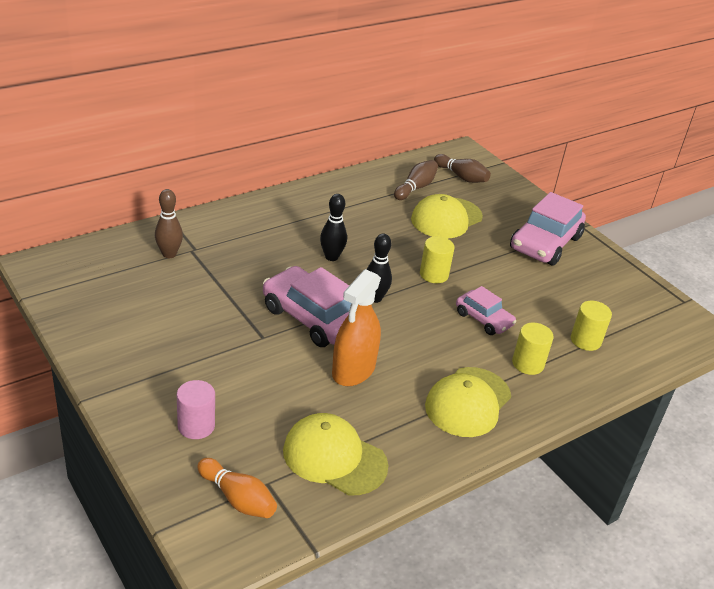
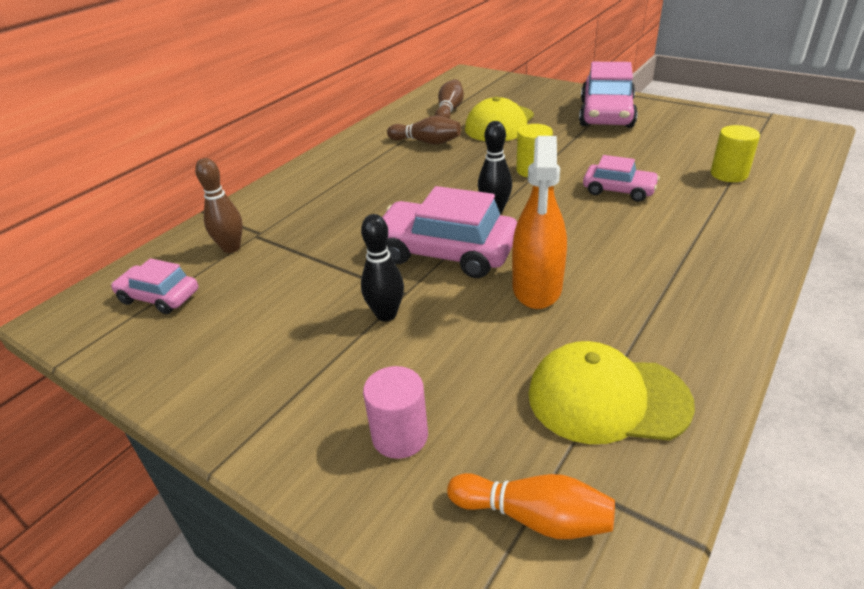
camera: 15 degrees left, 0 degrees up
(104, 274) = (159, 297): none -> pink car
(331, 257) = (417, 190): black bowling pin -> black bowling pin (386, 314)
(461, 177) = (483, 91): brown bowling pin -> brown bowling pin (426, 142)
(468, 402) = (686, 272): yellow cap -> none
(528, 364) = (702, 213): yellow cylinder -> none

